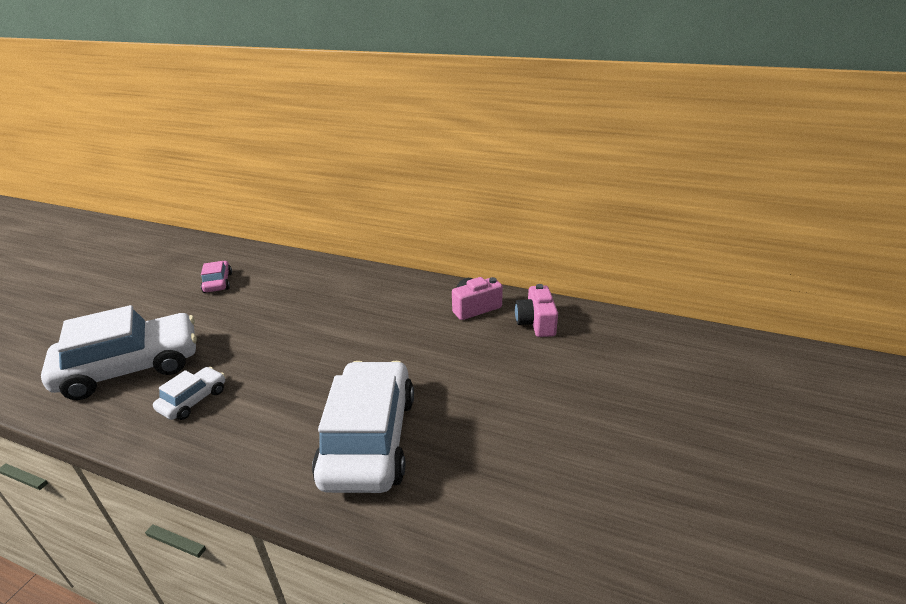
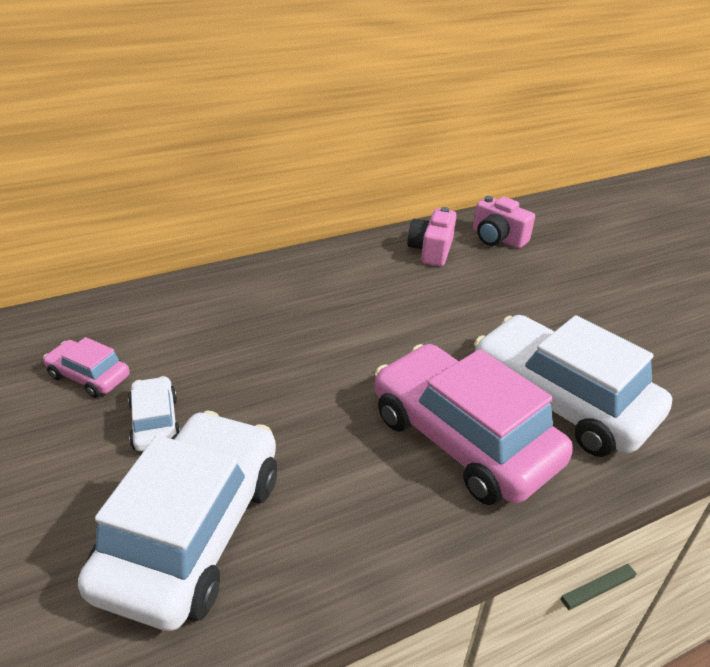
camera: 50 degrees left, 5 degrees up
(193, 400) = (349, 497): white car -> white car (155, 423)
(282, 415) = (462, 439): none -> pink car

